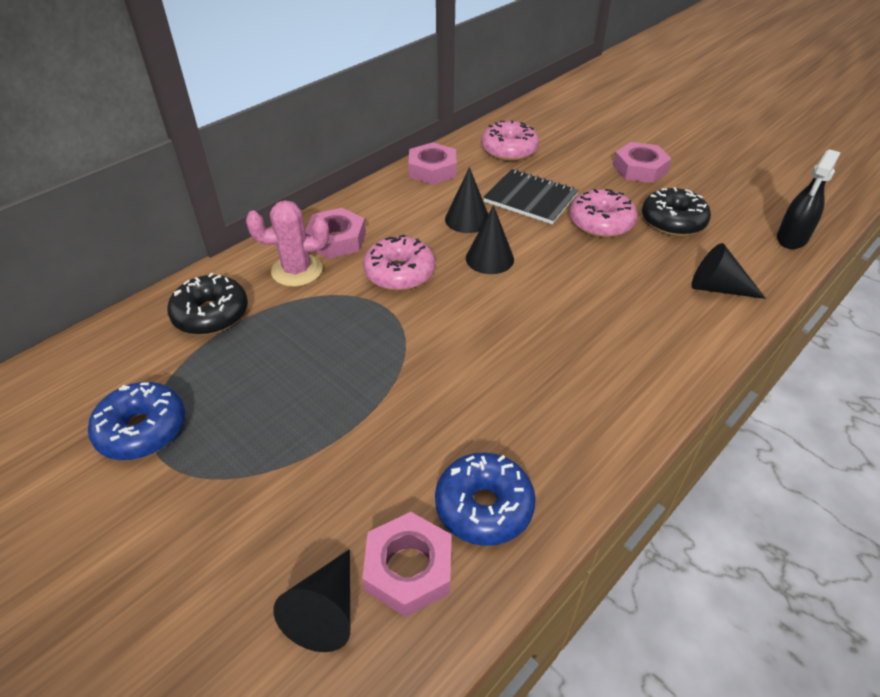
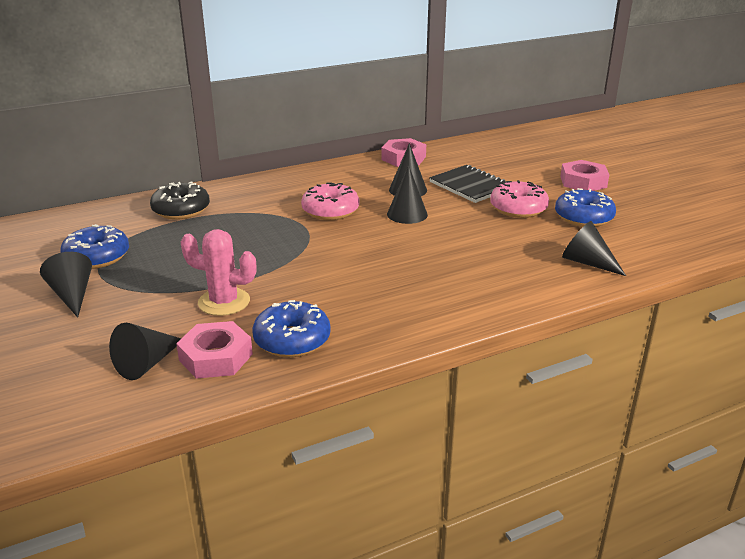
camera: 20 degrees right, 15 degrees down
(147, 513) = (72, 295): none -> black cone
(297, 270) = (257, 197): pink cactus -> pink cactus (224, 302)
(336, 240) = (298, 186): pink nut -> none
(509, 150) = (477, 155): pink donut -> none
(672, 222) = (583, 217): black donut -> blue donut
(792, 238) = (688, 244): black spray bottle -> none

